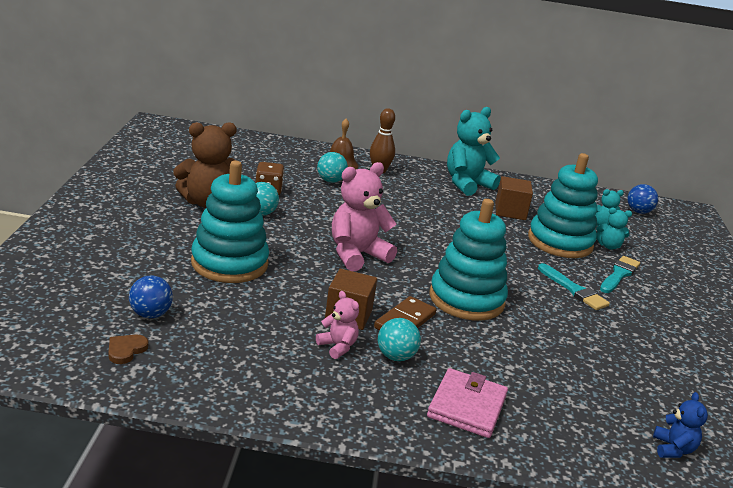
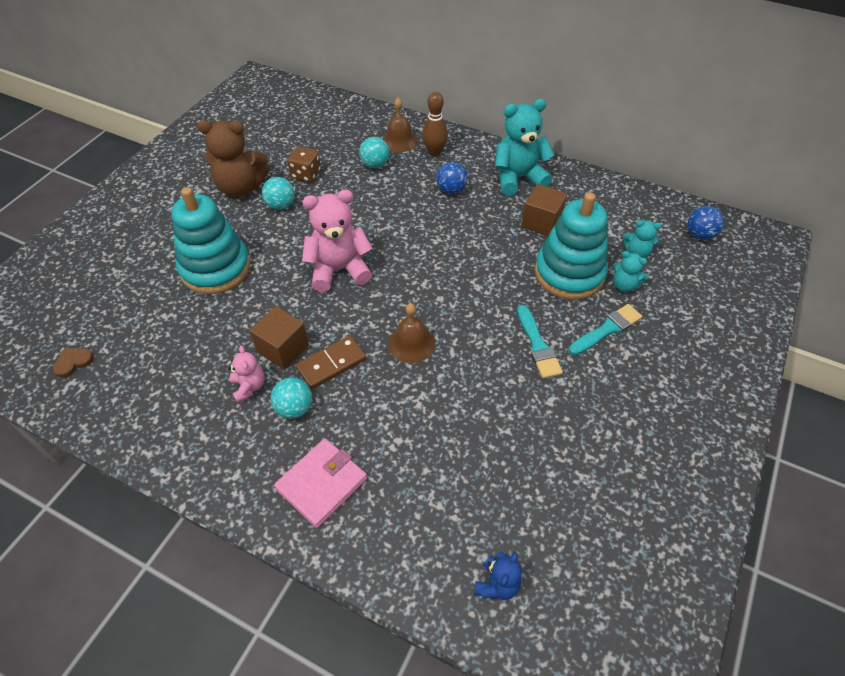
camera: 25 degrees right, 25 degrees up
(150, 314) = (115, 323): blue ball -> blue ball (451, 190)
(466, 299) = (411, 343): turquoise stacking toy -> brown bell

